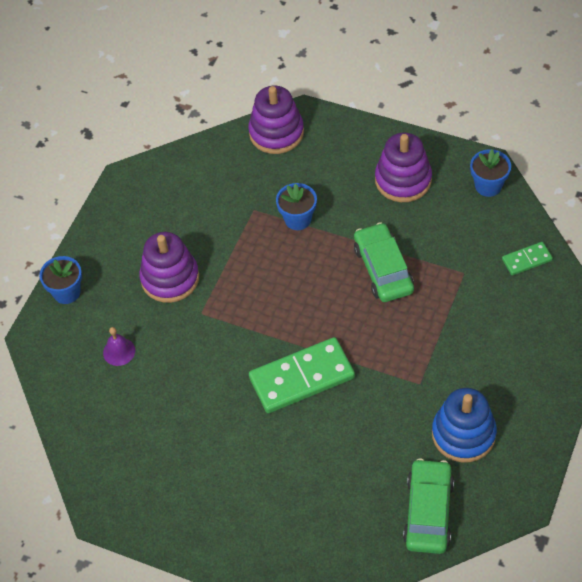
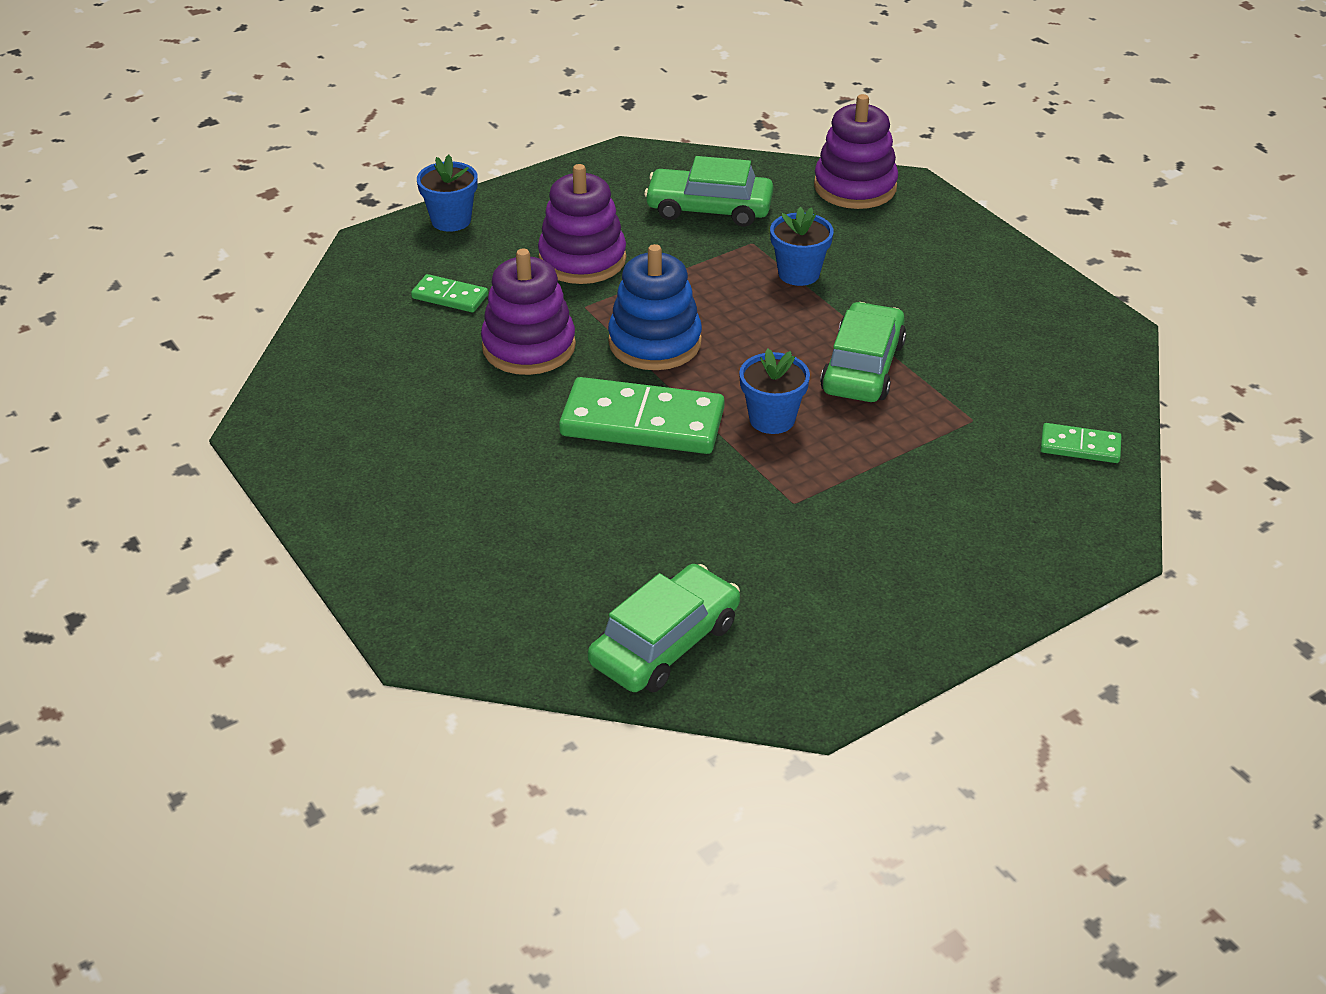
camera: 30 degrees right, 15 degrees down
(119, 351) = (450, 296): purple bell -> green domino
(209, 196) = (709, 208): none -> green car
(403, 180) = (979, 295): purple stacking toy -> purple stacking toy (529, 347)
(463, 434) = (801, 585): blue stacking toy -> blue stacking toy (655, 342)
(488, 186) = (1096, 349): blue flower pot -> blue flower pot (772, 419)

